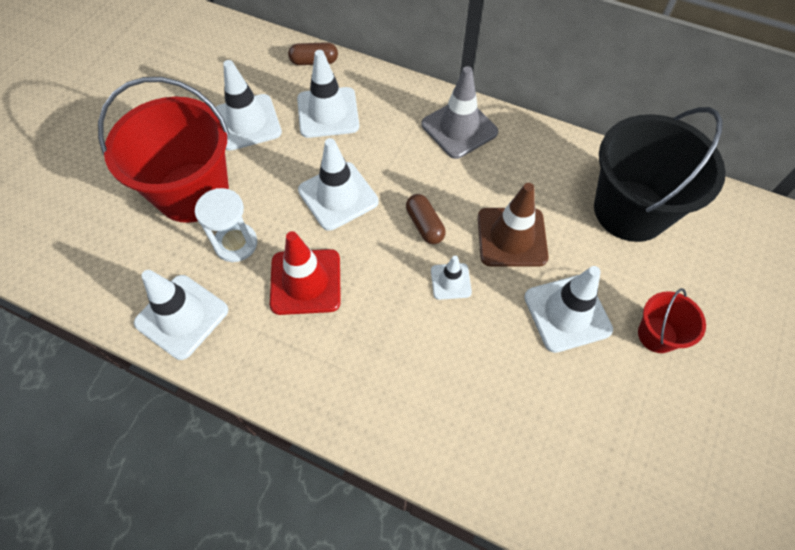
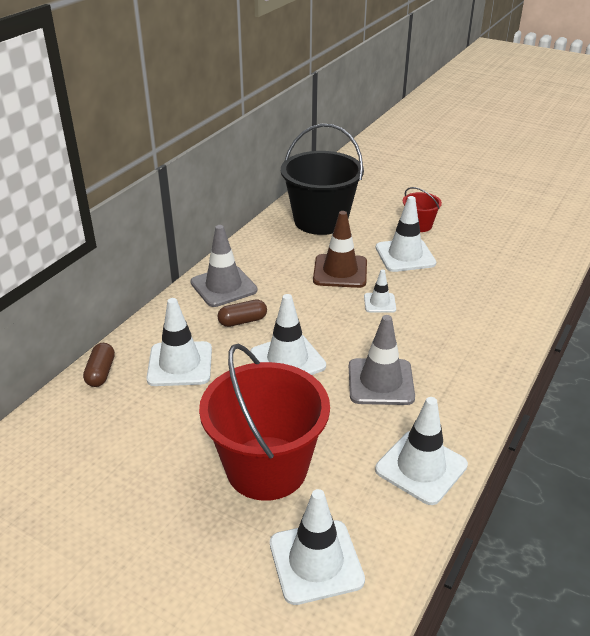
camera: 85 degrees left, 25 degrees down
(236, 243) = (337, 430): white hourglass -> none
(247, 122) = (175, 425): white traffic cone -> white traffic cone (316, 561)
(305, 282) = (380, 382): red traffic cone -> grey traffic cone
(425, 225) = (325, 312): brown capsule -> brown capsule (242, 321)

